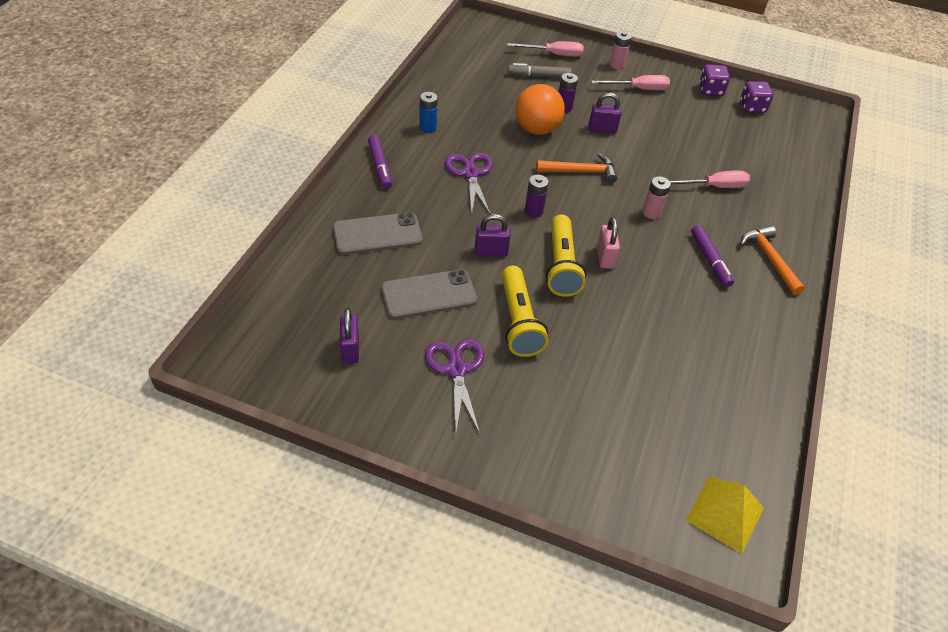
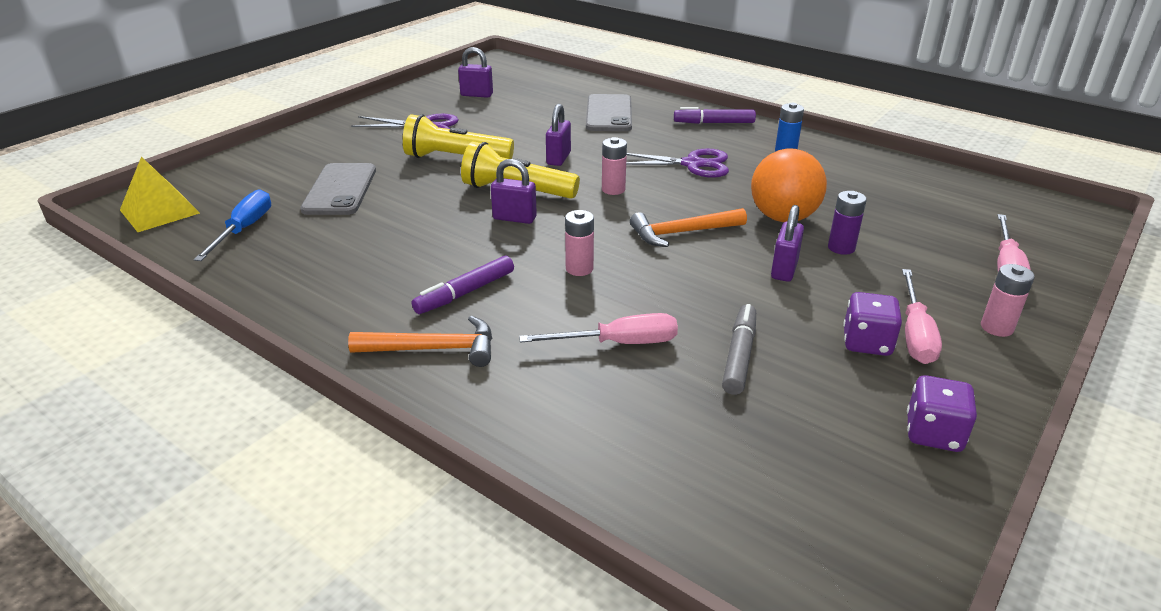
camera: 110 degrees right, 15 degrees down
(429, 294) = (517, 126): grey phone -> grey phone (340, 190)
(533, 211) = (613, 189): purple battery -> pink battery
(538, 76) = (930, 242): grey marker -> grey marker (739, 356)
(580, 172) = (682, 233): orange hammer -> orange hammer turned 60 degrees clockwise
(605, 257) = (514, 218): pink padlock -> purple padlock
(710, 260) = (465, 293): purple marker -> purple marker turned 45 degrees counterclockwise
(713, 425) = (244, 229): none -> blue screwdriver
(714, 187) = (618, 343): pink screwdriver -> pink screwdriver turned 105 degrees counterclockwise
(752, 107) = (875, 483): purple dice -> purple dice (867, 343)

